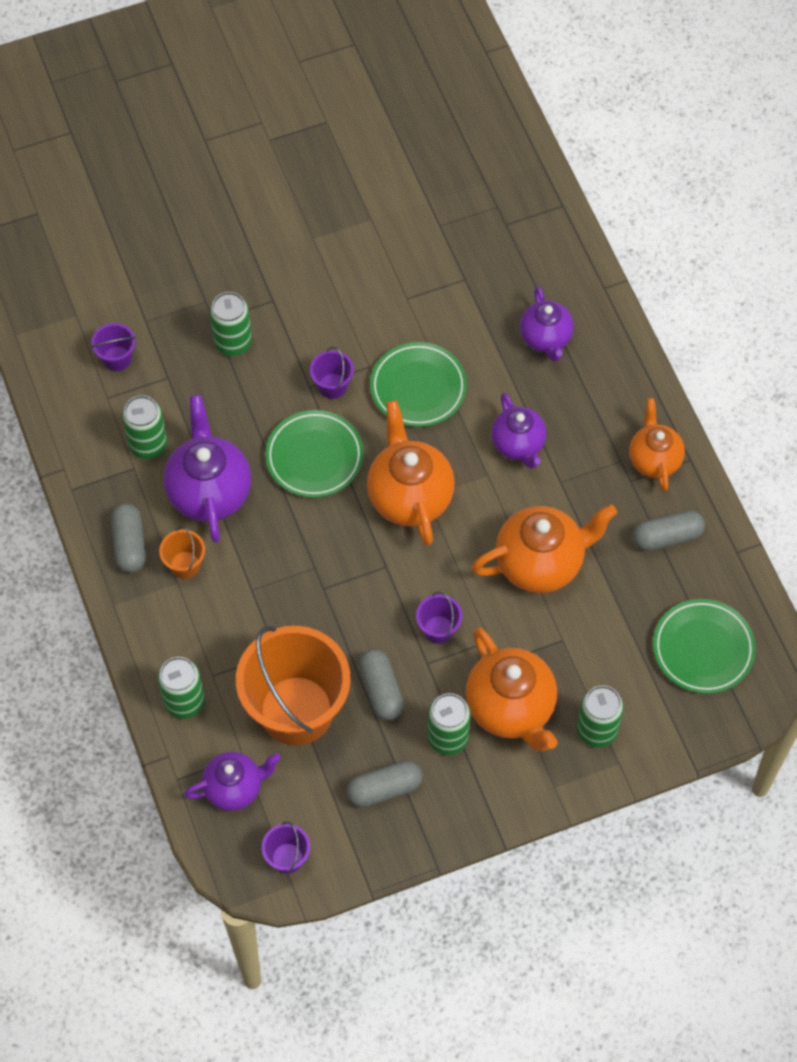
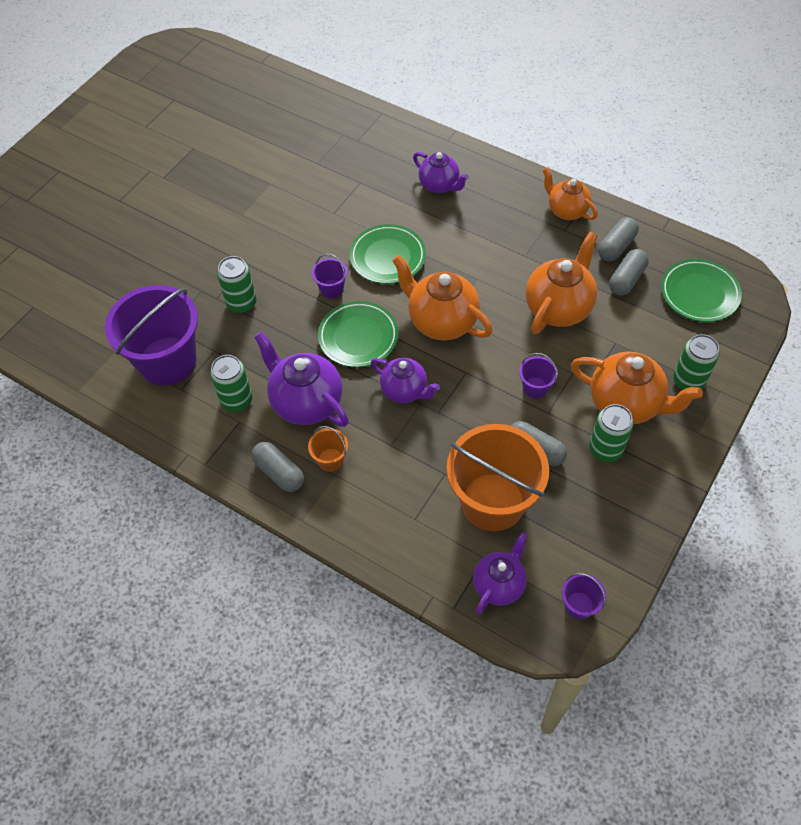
camera: 35 degrees left, 5 degrees down
(117, 358) = (167, 361): purple bucket -> purple bucket, size x2.38
(184, 702) = (411, 551): green can -> none
(384, 789) = (598, 511): grey capsule -> grey capsule (626, 279)
(518, 445) = (480, 251): purple teapot -> purple teapot (405, 390)

